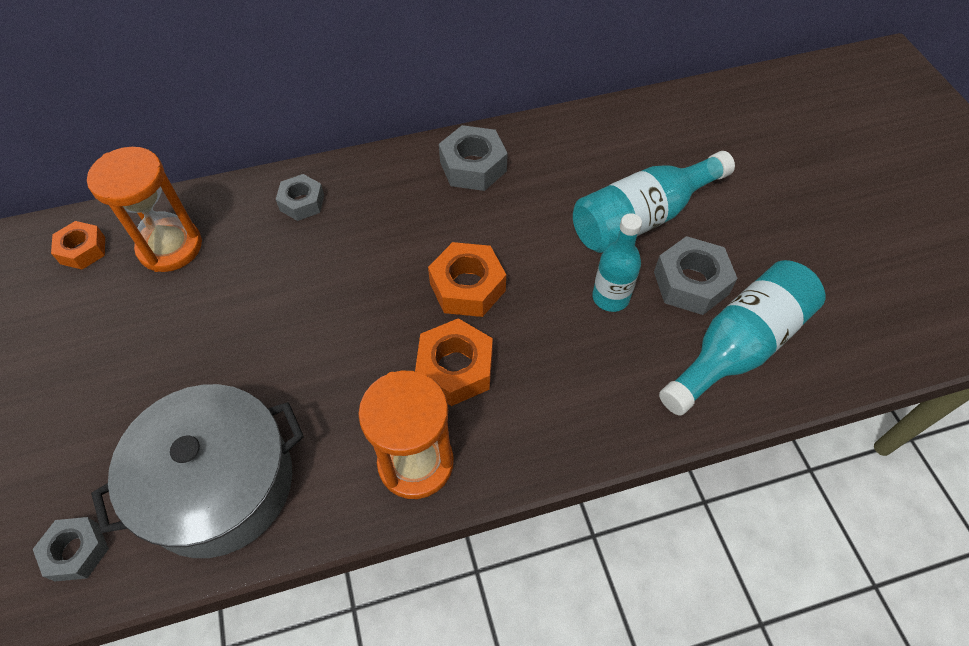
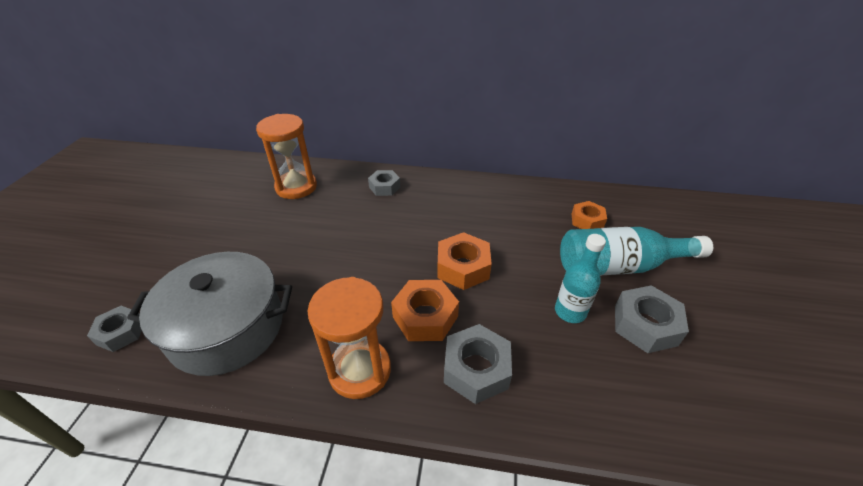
camera: 25 degrees right, 15 degrees down
(83, 250) = (251, 175): orange nut -> orange nut (587, 221)
(473, 166) = (505, 199): grey nut -> grey nut (476, 369)
(738, 346) = (673, 391): turquoise bottle -> none

